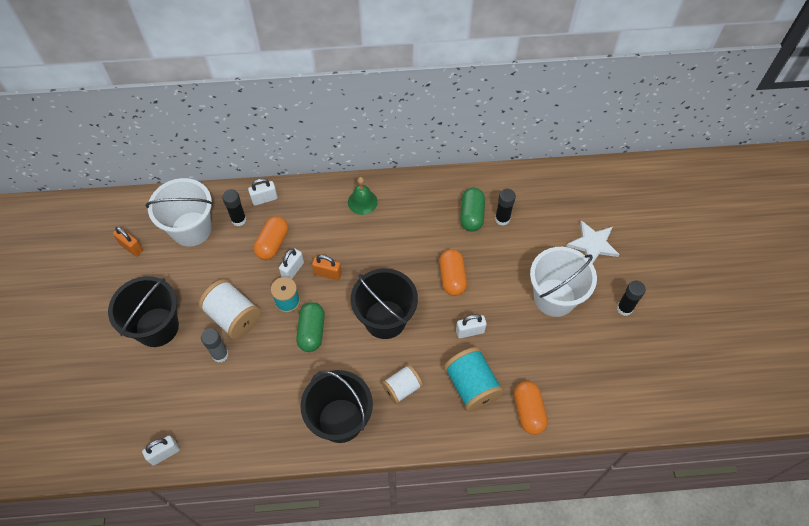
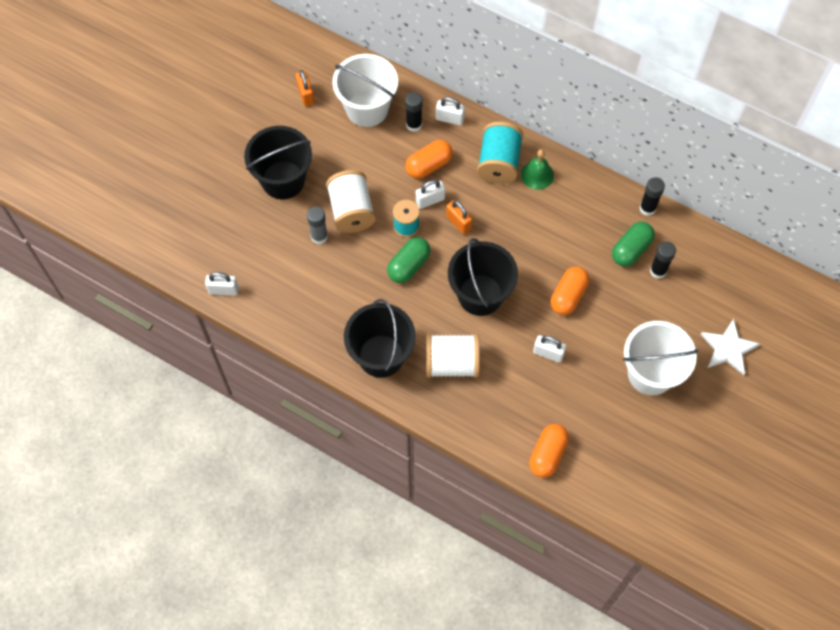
camera: 35 degrees right, 5 degrees up
(402, 388) = (451, 363): white spool -> white spool, size x1.55
(471, 386) = (514, 401): turquoise spool -> turquoise spool (499, 162)
(624, 308) = (710, 425): black glue stick -> black glue stick (647, 208)

